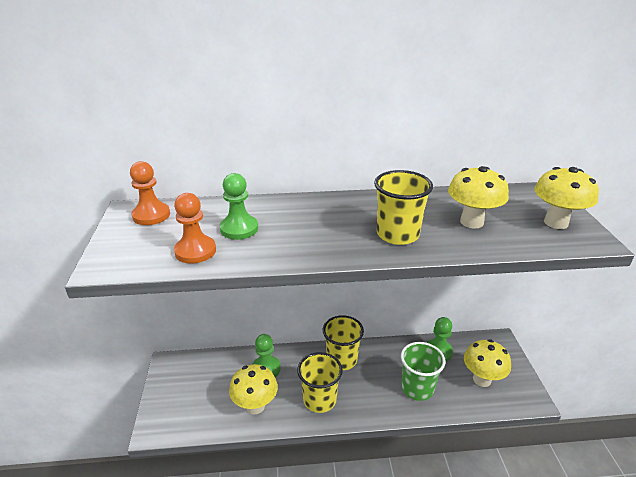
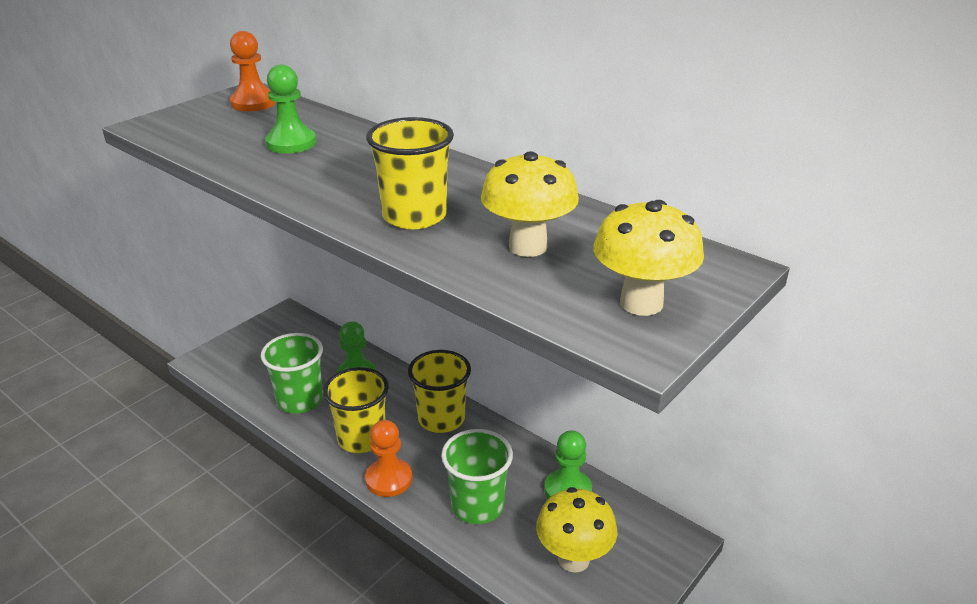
camera: 45 degrees right, 0 degrees up
(195, 251) = (222, 144): orange pawn -> orange pawn (389, 479)
(255, 406) = (300, 400): yellow mushroom -> green cup

